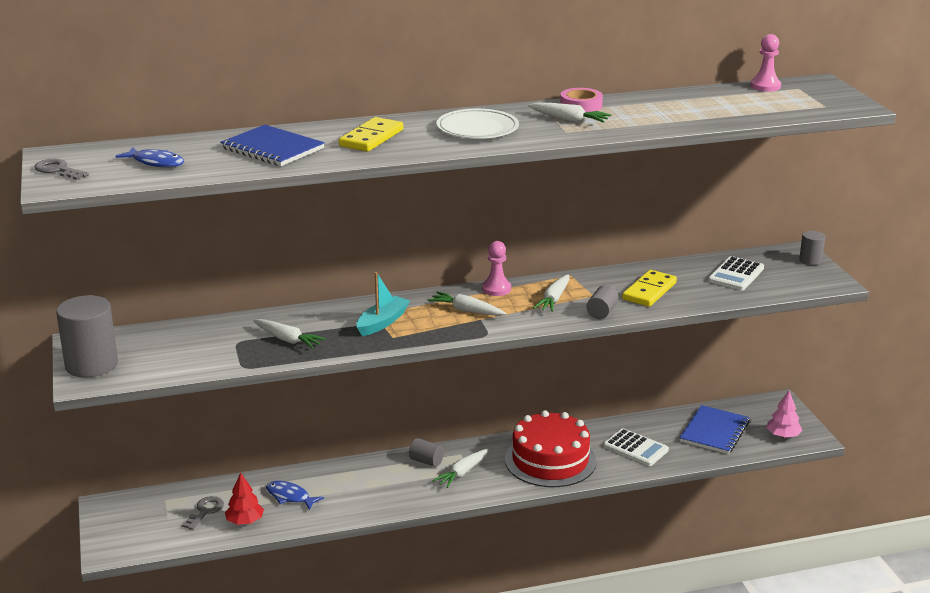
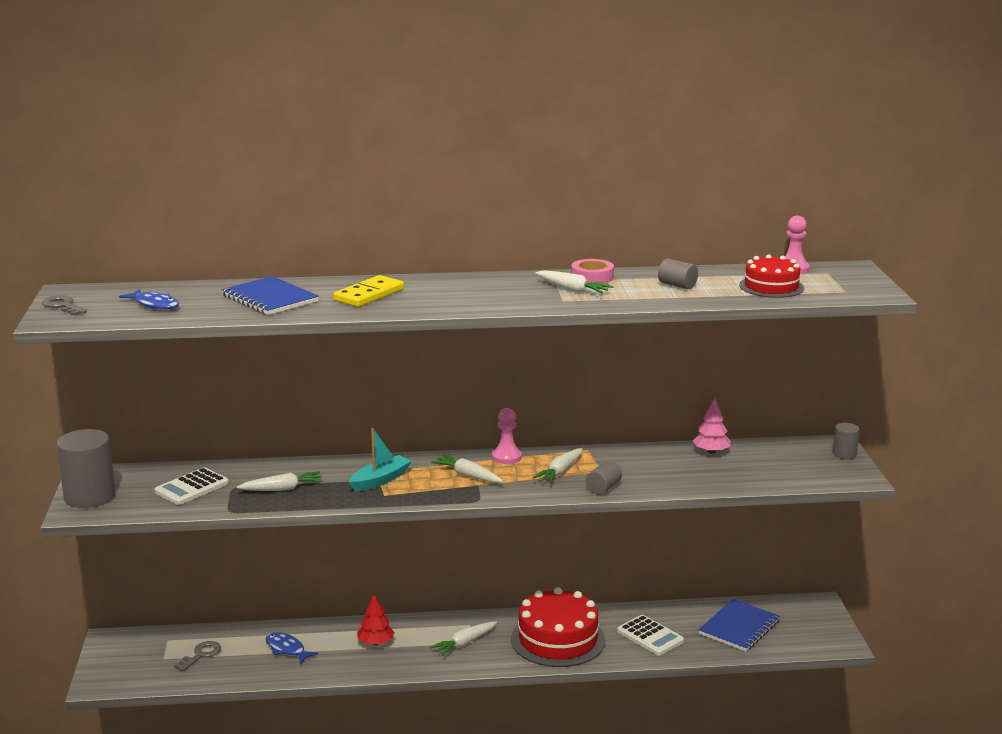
camera: 10 degrees right, 5 degrees down
(245, 521) = (235, 668): red tree -> red tree (375, 643)
(287, 340) = (282, 489): white carrot -> white carrot turned 60 degrees counterclockwise
(426, 461) = (432, 628): grey cylinder -> grey cylinder (677, 285)
(477, 128) = (477, 292): white plate -> none
(649, 291) = (661, 471): yellow domino -> none
(736, 274) = (759, 462): white calculator -> white calculator (192, 487)
(755, 105) = (771, 287): none -> red cake
(783, 436) = (811, 638): pink tree -> pink tree (711, 451)

